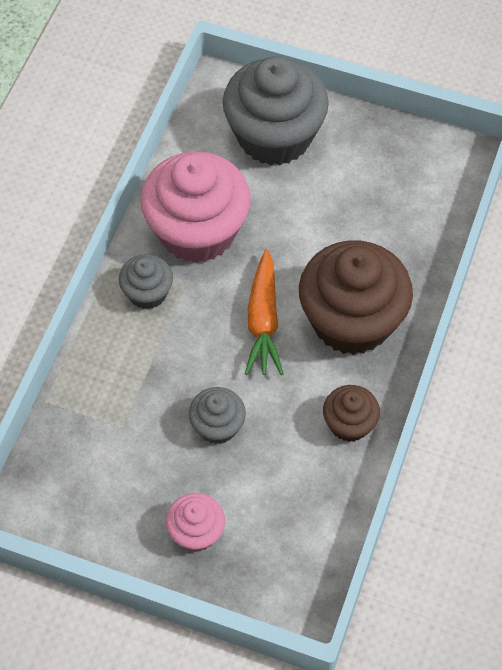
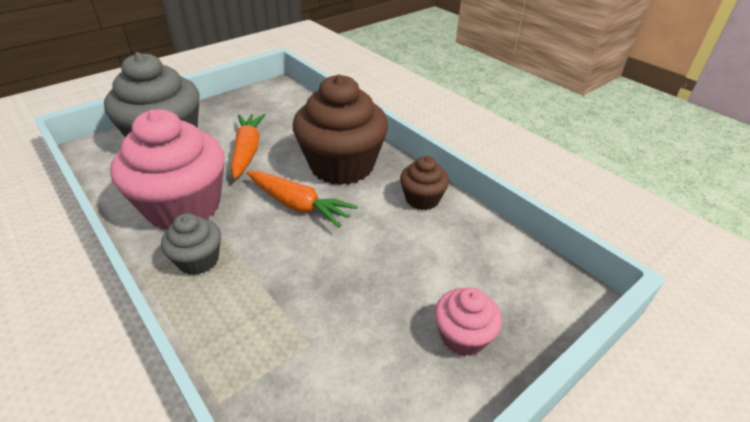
camera: 60 degrees left, 20 degrees down
(217, 426) = (366, 272): grey cupcake -> none
(312, 219) = (247, 151): none -> orange carrot

